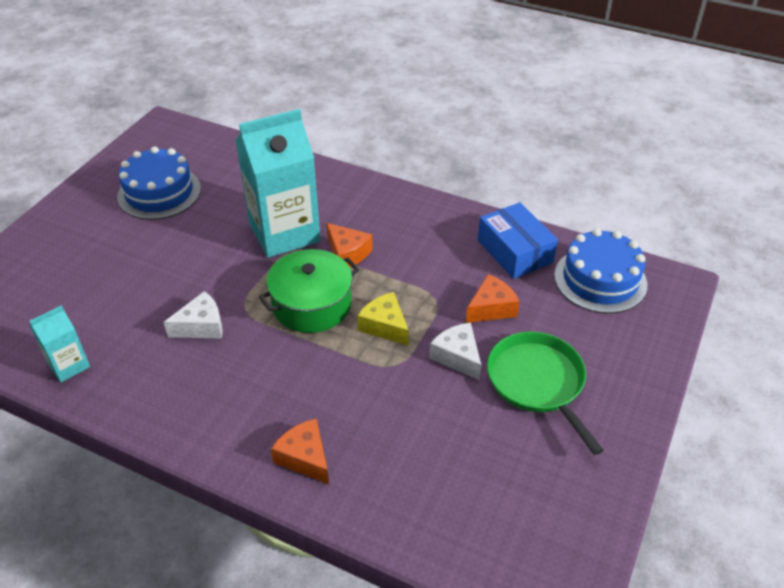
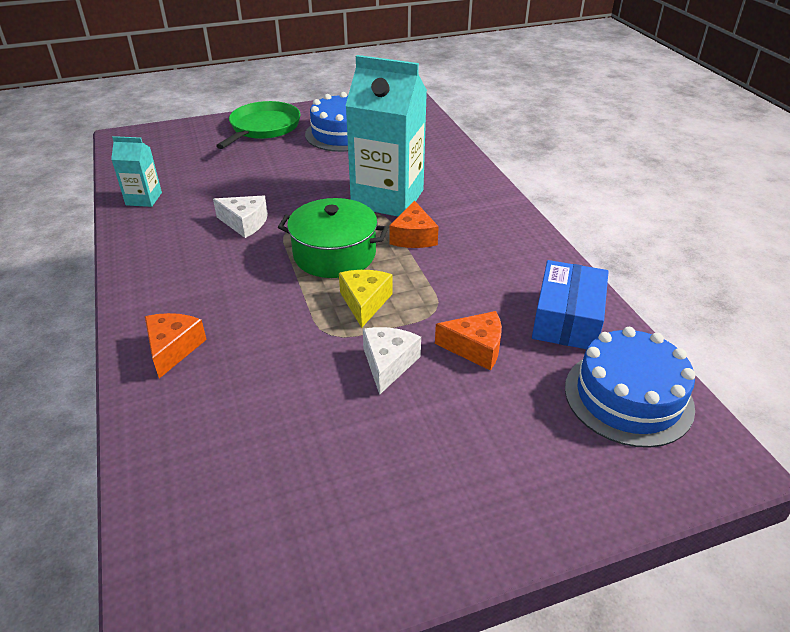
camera: 45 degrees right, 5 degrees down
(538, 382) = (428, 436): green pan -> green pan (263, 128)

